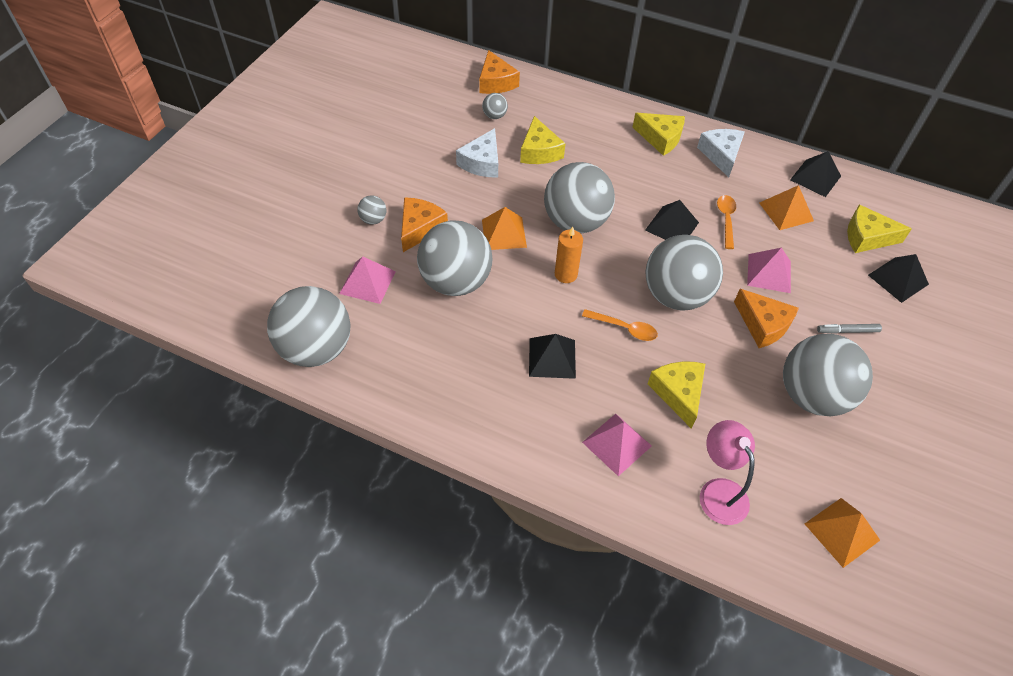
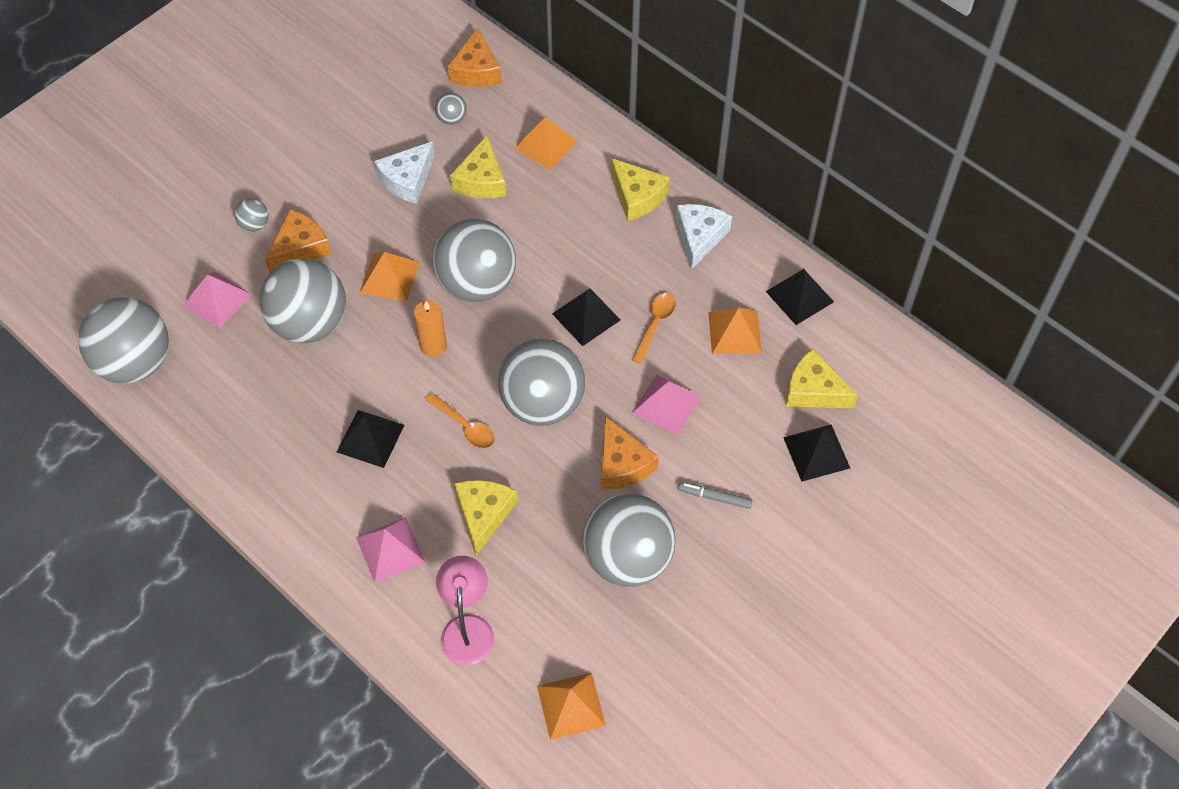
camera: 20 degrees right, 5 degrees up
(574, 119) = (545, 144): none -> orange pyramid

